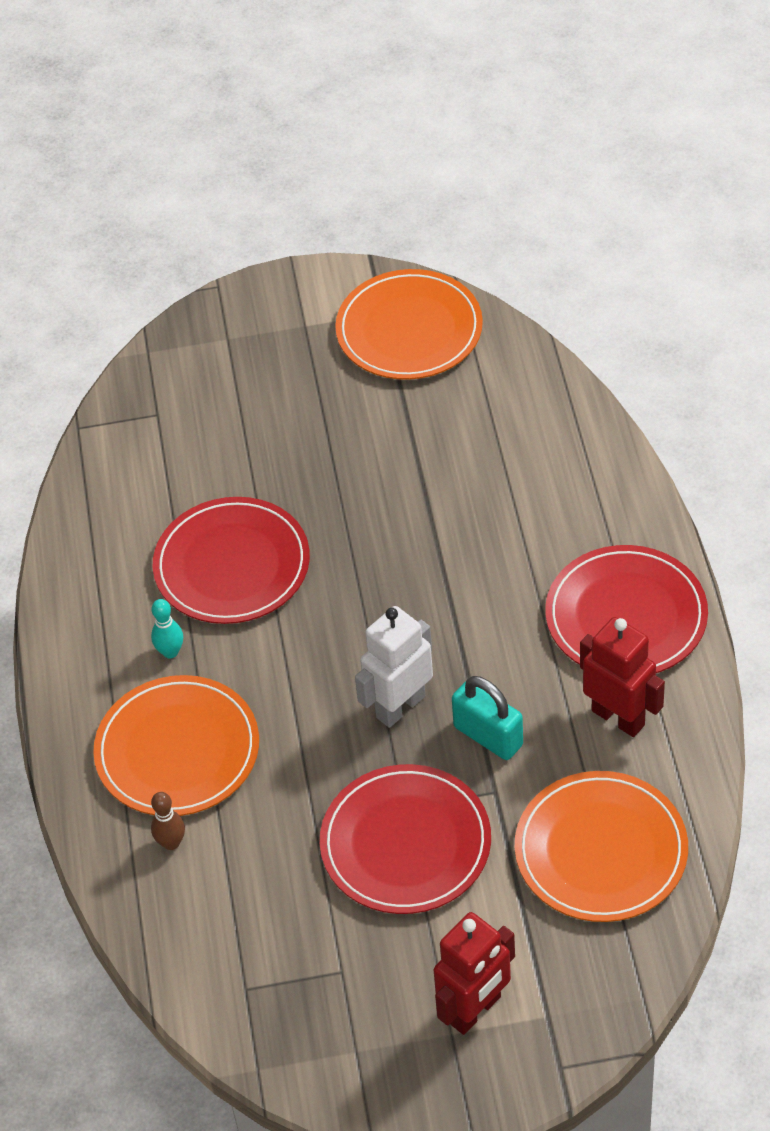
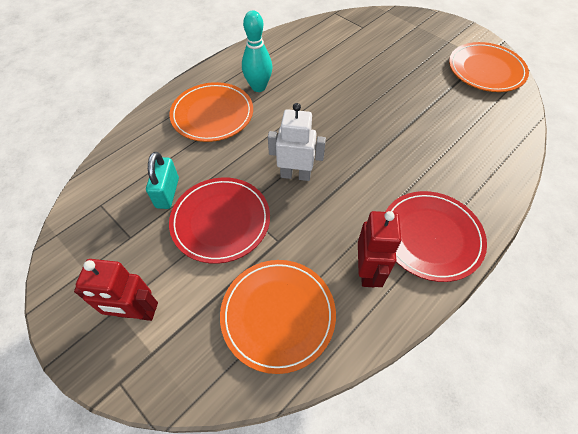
camera: 50 degrees right, 5 degrees up
(170, 652) = (258, 87): turquoise bowling pin -> turquoise bowling pin, size x1.89
(171, 843) = (164, 137): brown bowling pin -> none
(232, 565) = (316, 82): red plate -> none
(488, 736) = (308, 219): turquoise padlock -> turquoise padlock (167, 193)

